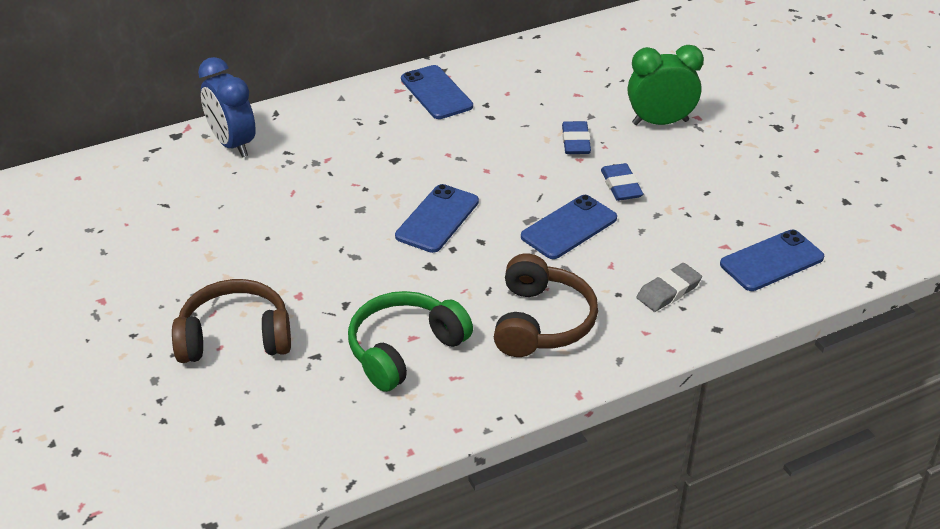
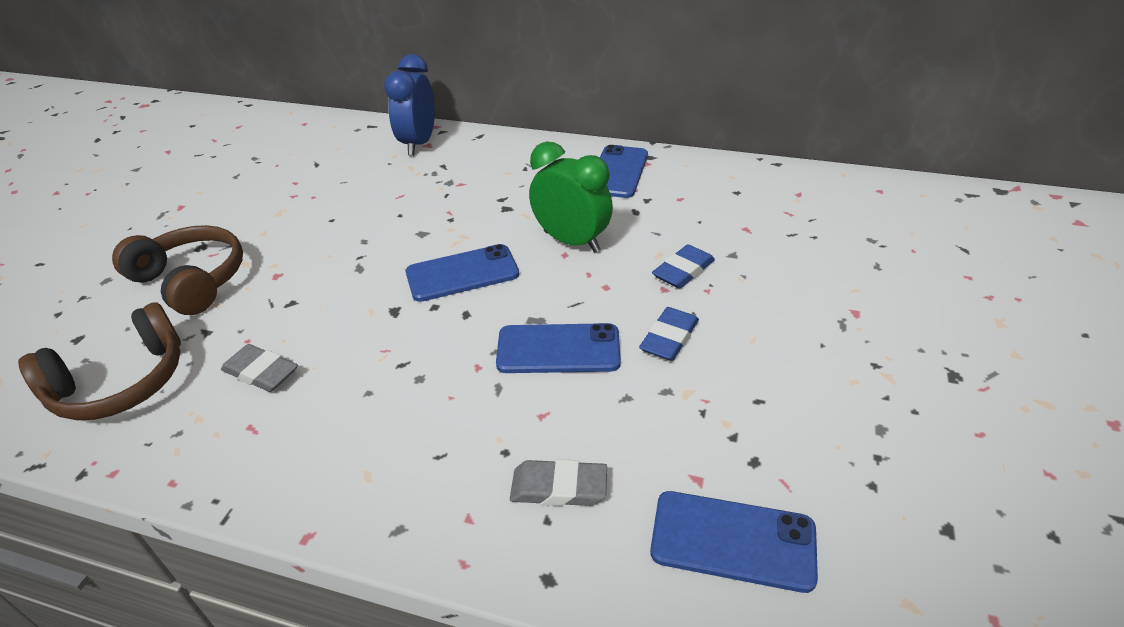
camera: 45 degrees right, 0 degrees up
(405, 350) = (261, 372): green headphones -> grey eraser
(541, 322) = (394, 428): brown headphones -> brown headphones (121, 383)
(660, 122) = (801, 296): green clock -> green clock (571, 241)

